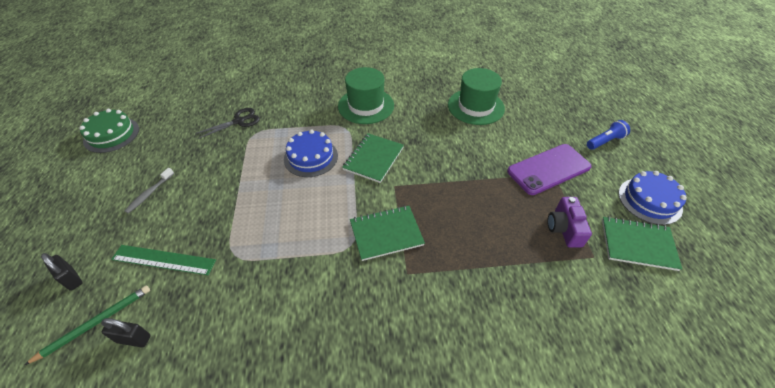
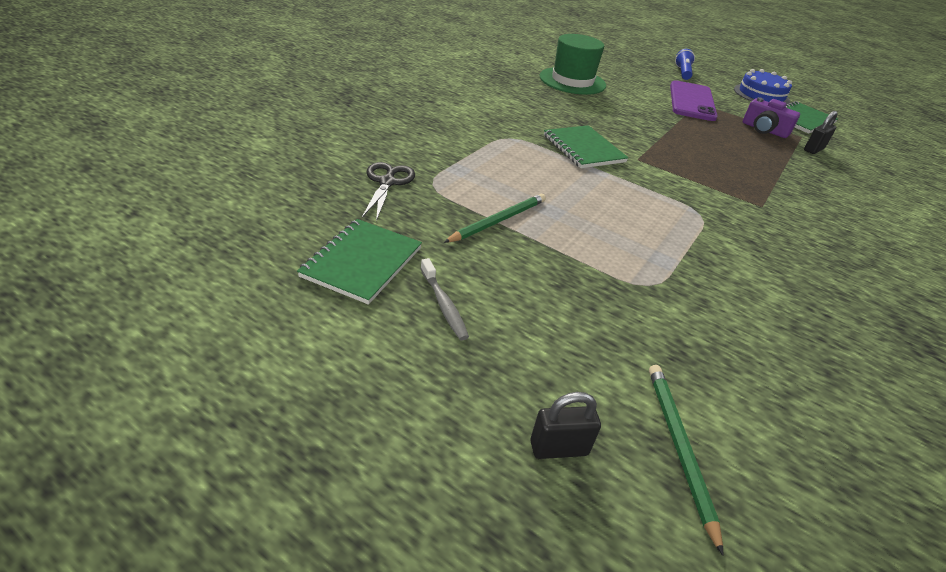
camera: 55 degrees left, 10 degrees down
(111, 135) = (219, 289): green cake -> none
(134, 339) = (734, 417): black padlock -> black padlock (813, 149)
(164, 259) = (604, 340): green ruler -> none
(242, 171) = (498, 220): none -> green pencil
(311, 157) = (533, 174): blue cake -> none
(366, 106) = (489, 113): green hat -> none
(386, 233) = (701, 191): green notebook -> green notebook (362, 262)

